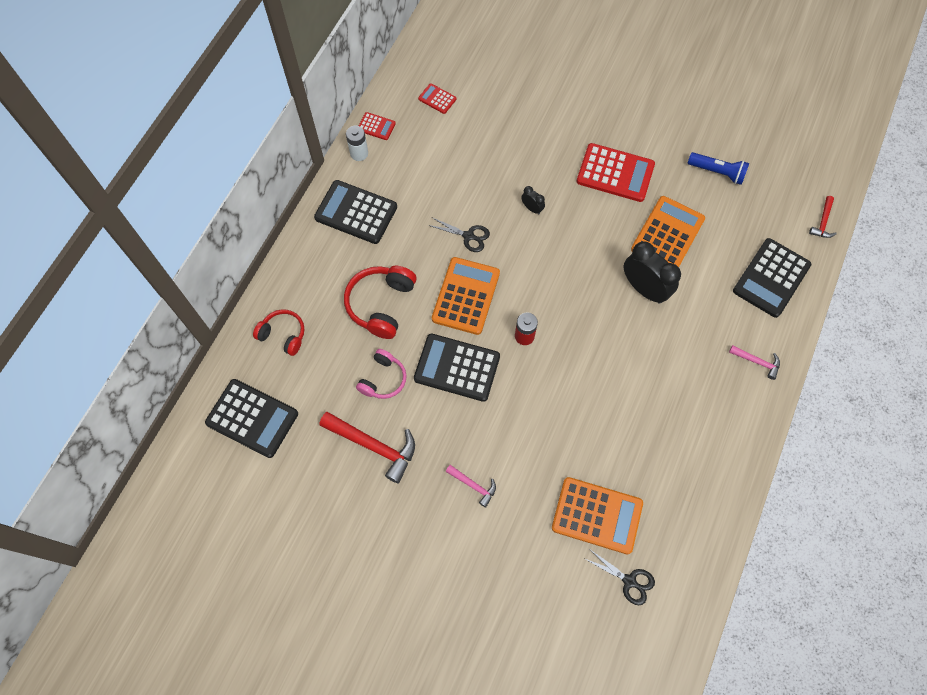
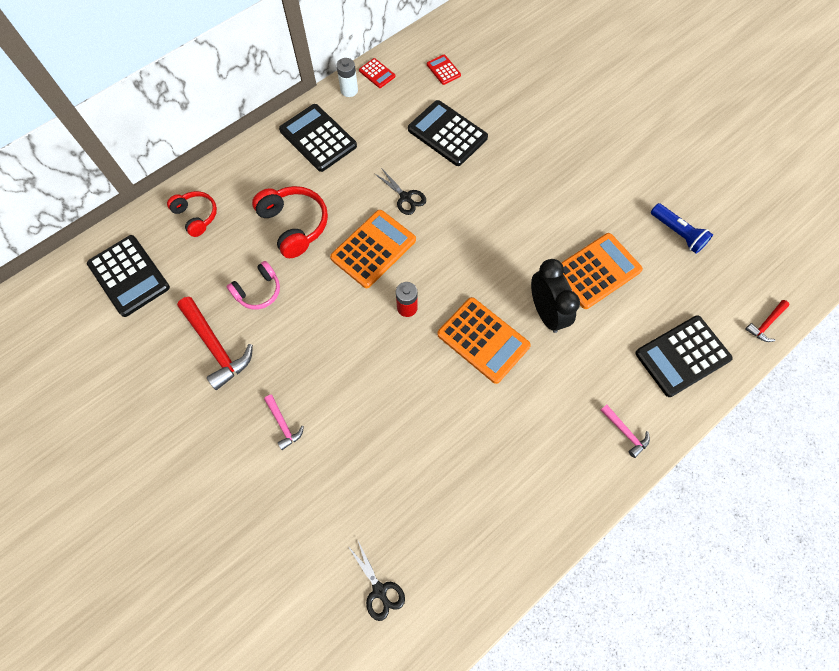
camera: 25 degrees right, 0 degrees up
(381, 304) = (294, 225): red headphones -> red headphones turned 105 degrees clockwise
(457, 368) = (329, 309): black calculator -> black calculator (447, 134)
(532, 208) = (477, 196): black clock -> none
(597, 515) = (383, 509): orange calculator -> orange calculator (483, 340)
(615, 173) = (574, 195): red calculator -> none

